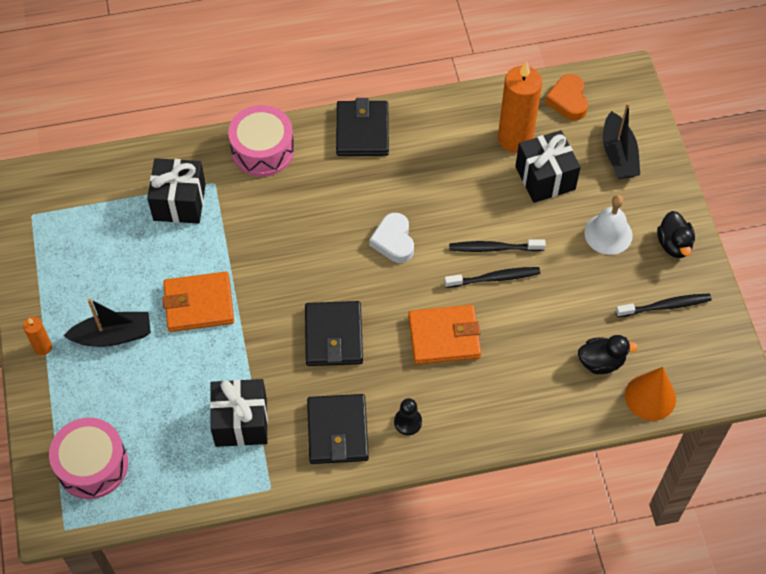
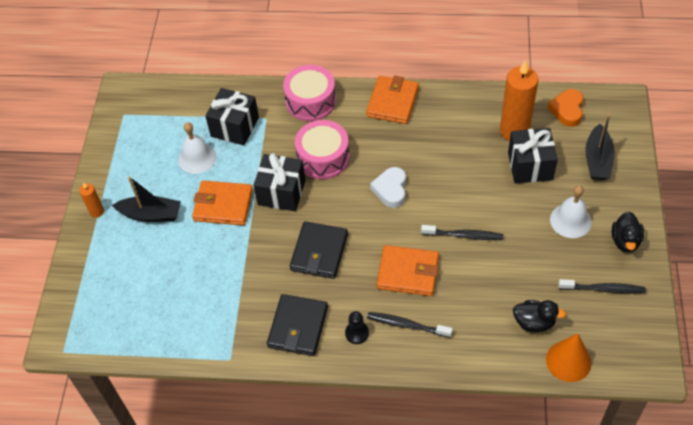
camera: 20 degrees right, 5 degrees down
(92, 465) = (101, 308): pink drum -> pink drum (323, 157)
(146, 252) = (197, 158): none -> white bell
(241, 422) = (224, 302): black gift -> black gift (281, 192)
(362, 131) = (392, 102): black wallet -> orange wallet
(493, 248) = (470, 212): black toothbrush -> black toothbrush (407, 325)

